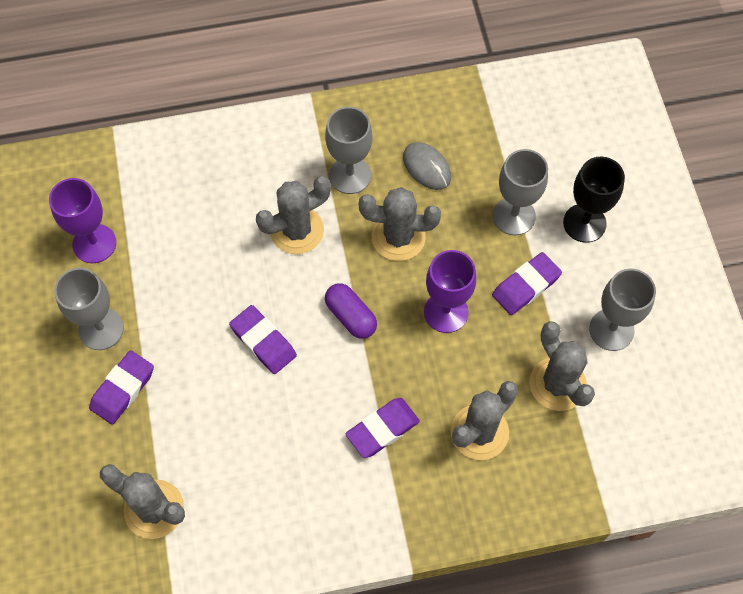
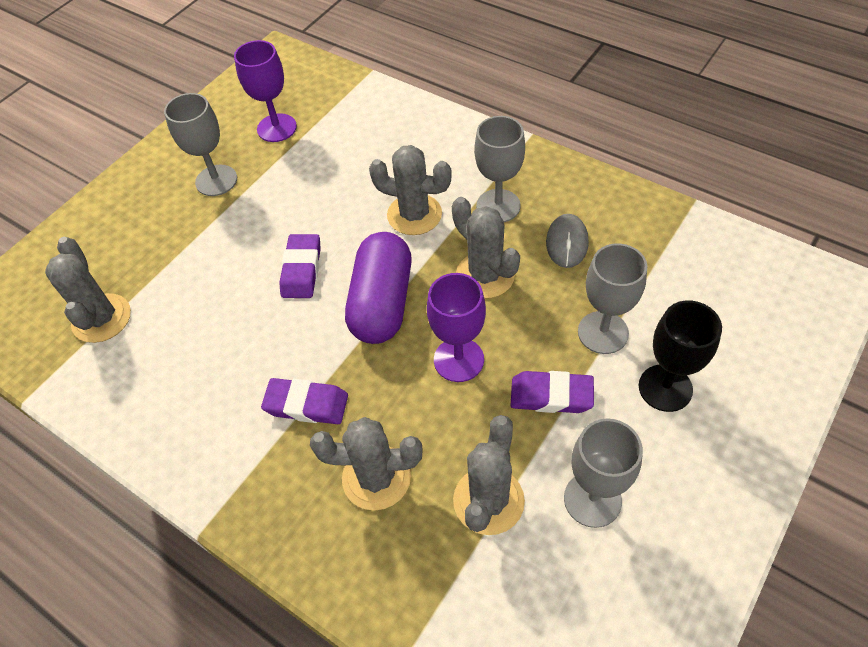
camera: 50 degrees right, 10 degrees down
(123, 389) = (181, 227): purple eraser -> none
(351, 316) = (382, 302): purple capsule -> purple capsule, size x1.75

